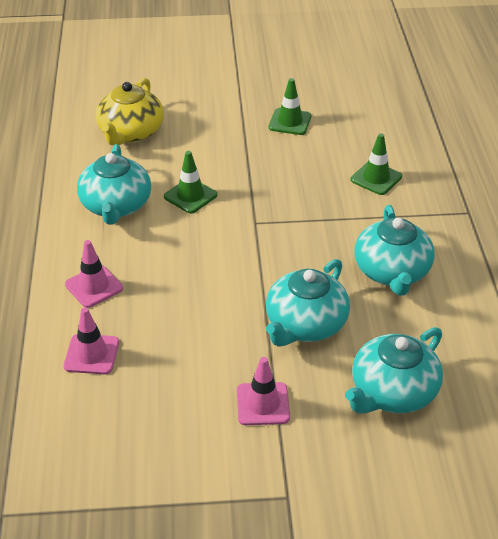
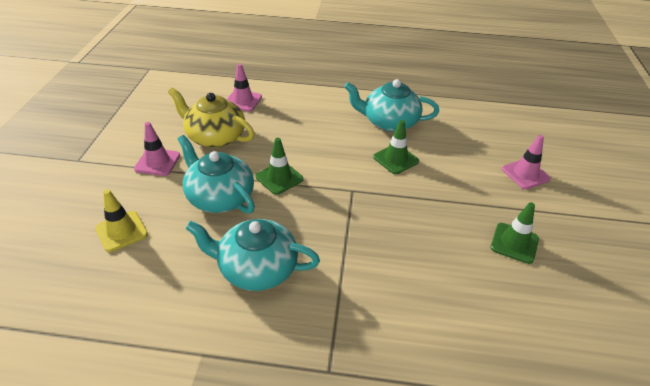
camera: 100 degrees right, 0 degrees up
(94, 286) = (304, 106): pink traffic cone -> pink traffic cone (525, 174)
(130, 133) = (487, 138): yellow teapot -> yellow teapot (215, 137)
(376, 178) = (407, 294): green traffic cone -> green traffic cone (279, 178)
(392, 392) = (121, 231): turquoise teapot -> yellow traffic cone

